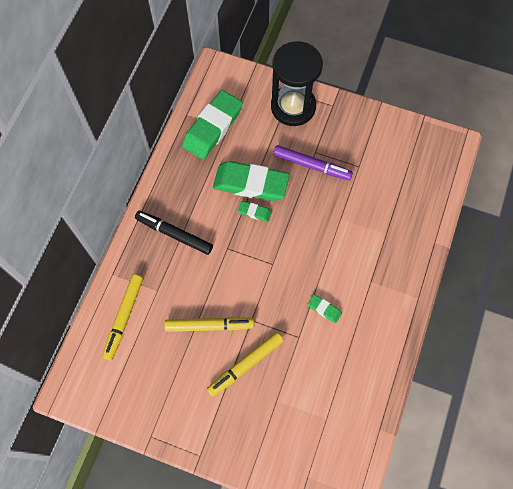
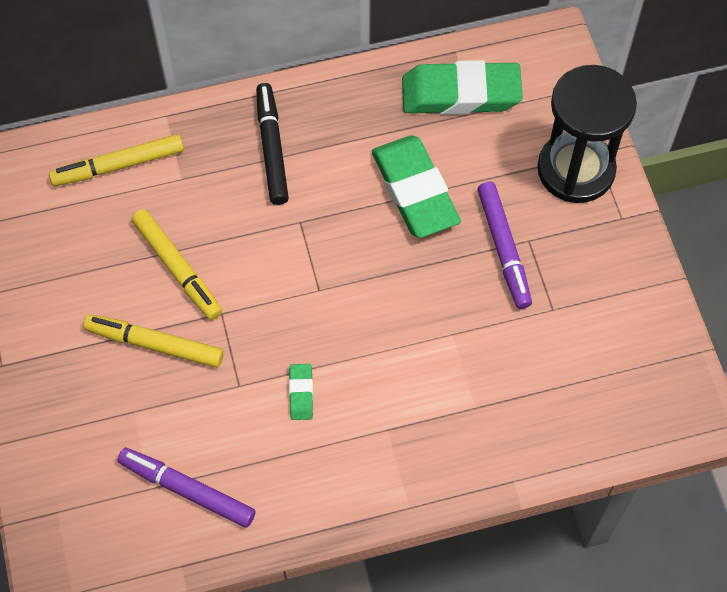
camera: 55 degrees right, 5 degrees down
(254, 212) = (376, 222): green eraser -> none
(340, 400) = (187, 490): none -> purple marker

